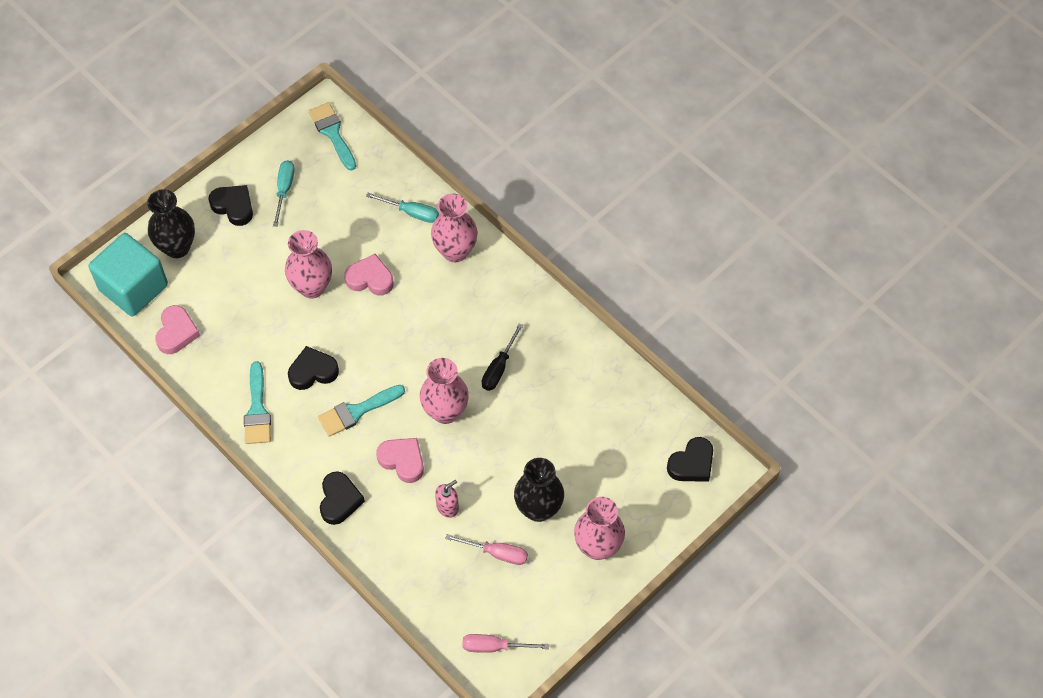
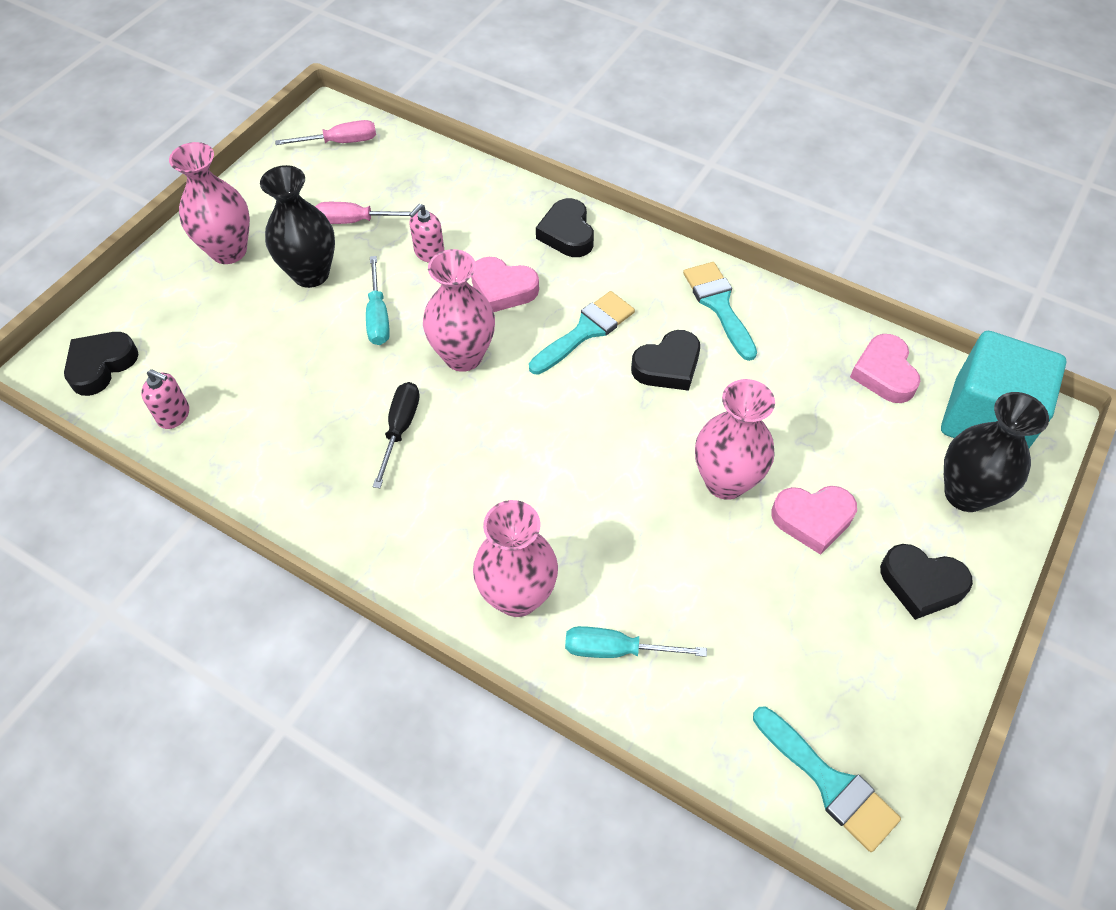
camera: 165 degrees right, 5 degrees down
(284, 190) = (855, 637): turquoise screwdriver -> turquoise screwdriver (378, 316)
(370, 279) = (641, 516): pink heart -> pink heart (812, 519)
(643, 412) = (174, 415): none -> pink soap dispenser

